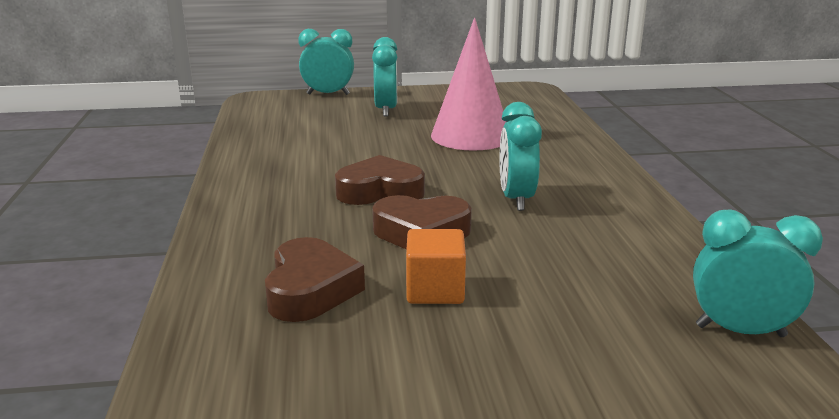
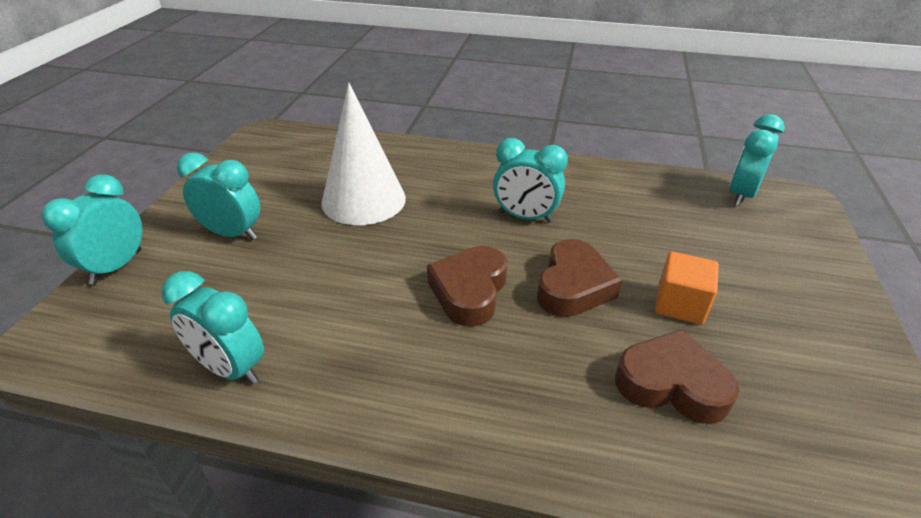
camera: 70 degrees left, 15 degrees up
(255, 139) = (230, 368): none -> turquoise clock
(470, 136) = (363, 200): pink cone -> white cone

